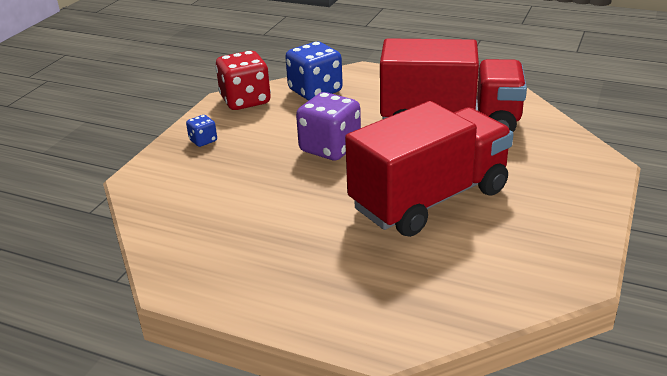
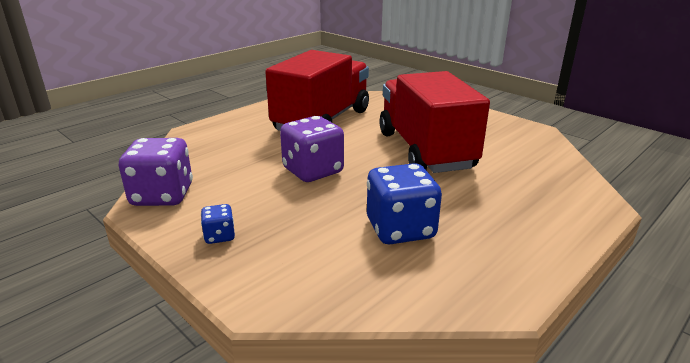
camera: 70 degrees left, 5 degrees down
(245, 100) = (162, 195): red dice -> purple dice
(315, 91) = (198, 157): blue dice -> blue dice (400, 229)

